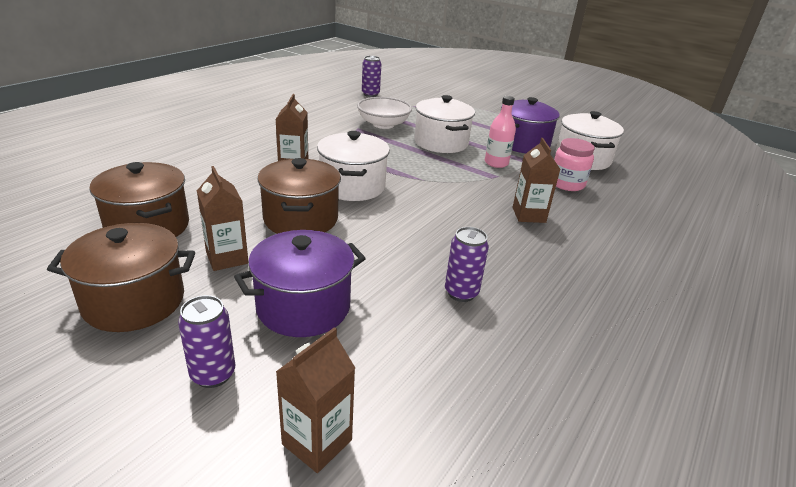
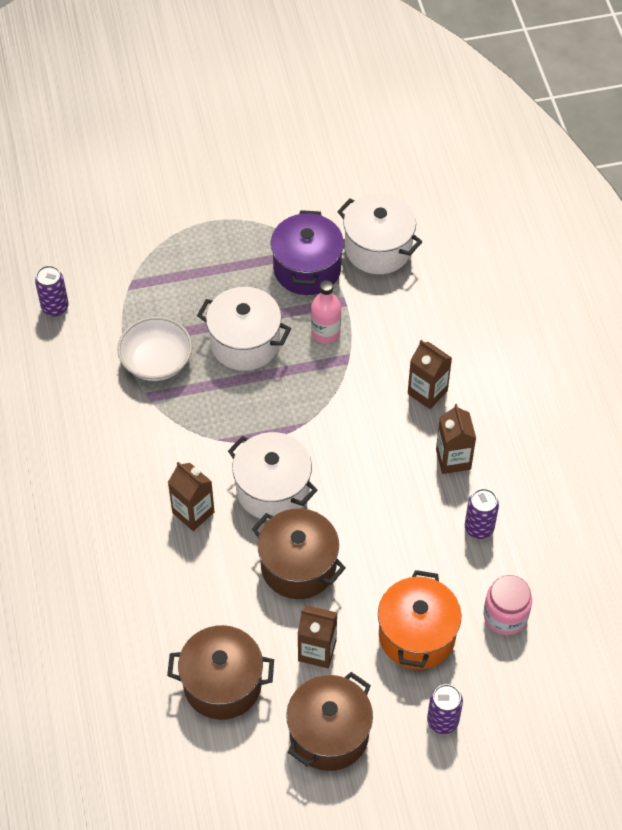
camera: 45 degrees left, 25 degrees up
(303, 307) = (416, 635): purple pot -> orange pot
(317, 442) = (535, 697): brown carton -> brown carton (453, 459)
(567, 184) = (407, 311): pink jar -> pink jar (505, 616)

